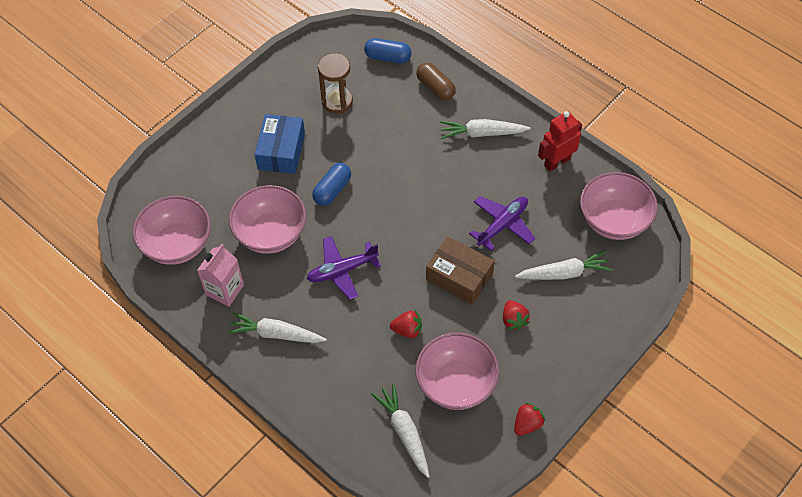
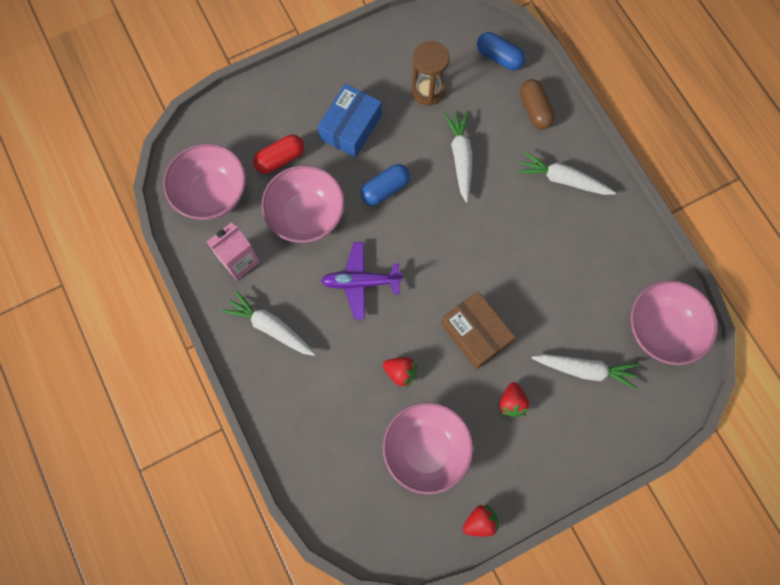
camera: 20 degrees right, 15 degrees up
(228, 196) = (280, 159): none -> red capsule
(404, 432) = (355, 481): white carrot -> white carrot (460, 157)
(502, 225) = (543, 291): purple plane -> none
(556, 162) = (628, 240): red robot -> none

